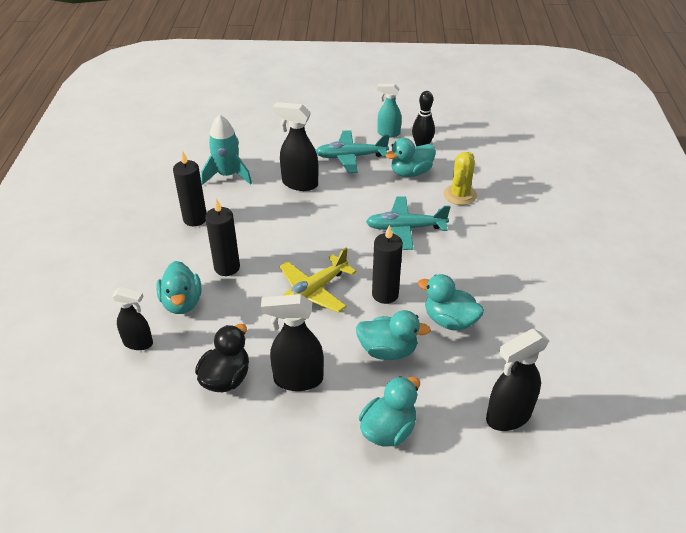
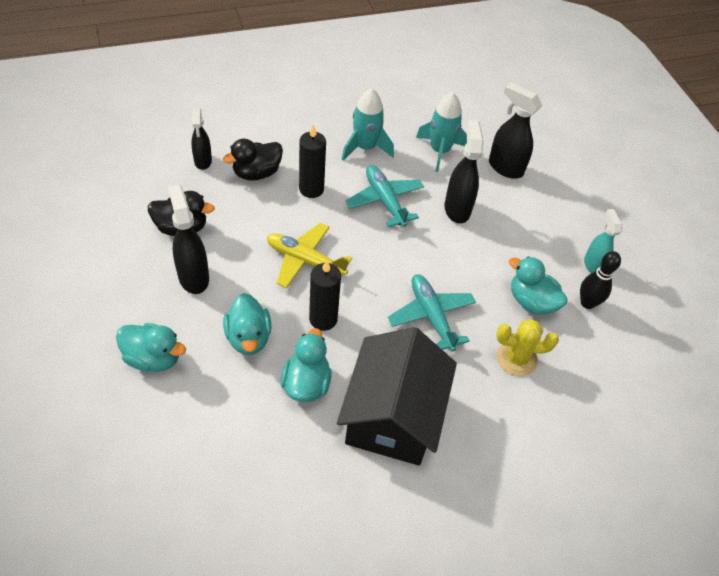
camera: 65 degrees right, 10 degrees up
(182, 303) = (256, 173): turquoise duck -> black duck
(195, 219) = (365, 148): black candle -> turquoise rocket
(350, 157) = (526, 240): turquoise plane -> turquoise plane (384, 200)
(494, 275) = (392, 415): none -> black house
(508, 416) = (193, 457): black spray bottle -> black spray bottle (505, 167)

